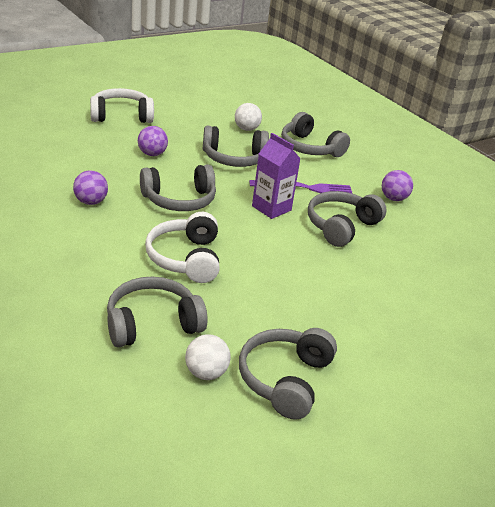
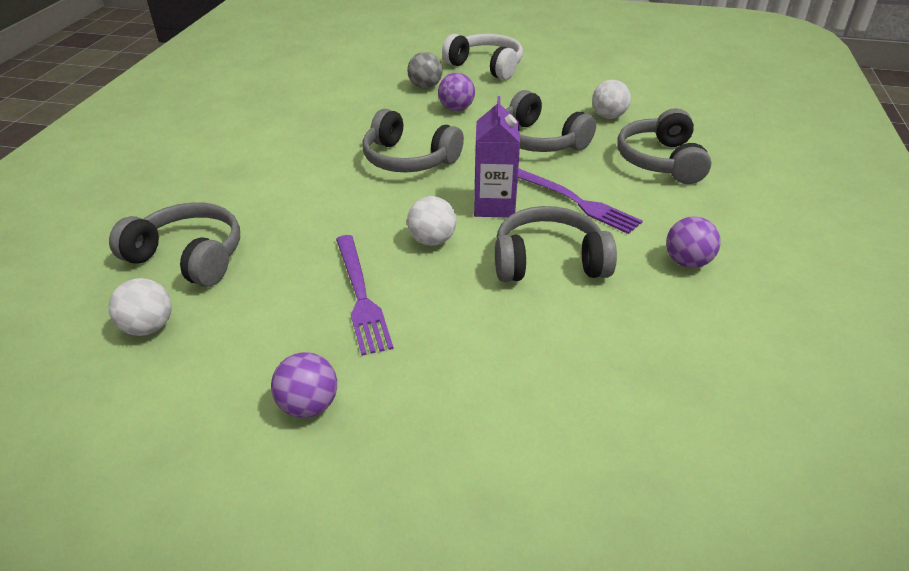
camera: 50 degrees right, 5 degrees up
(91, 202) = (326, 131): purple ball -> purple ball (309, 405)
(105, 145) = (425, 87): none -> grey ball
(186, 258) = (318, 215): white headphones -> none
(272, 242) = (432, 240): none -> white ball
(285, 379) = (198, 382): grey headphones -> none
(287, 290) = (361, 295): none -> purple fork

